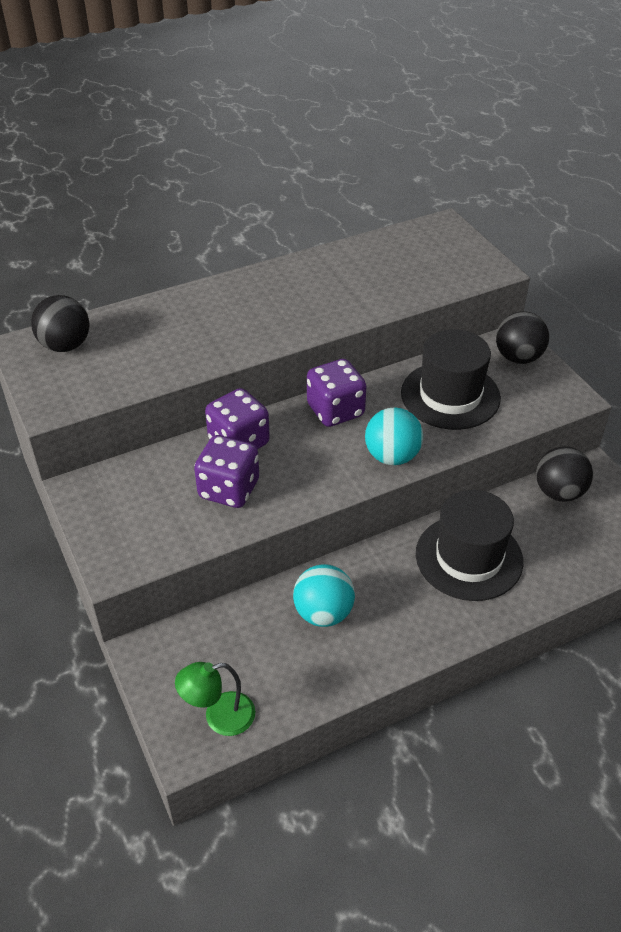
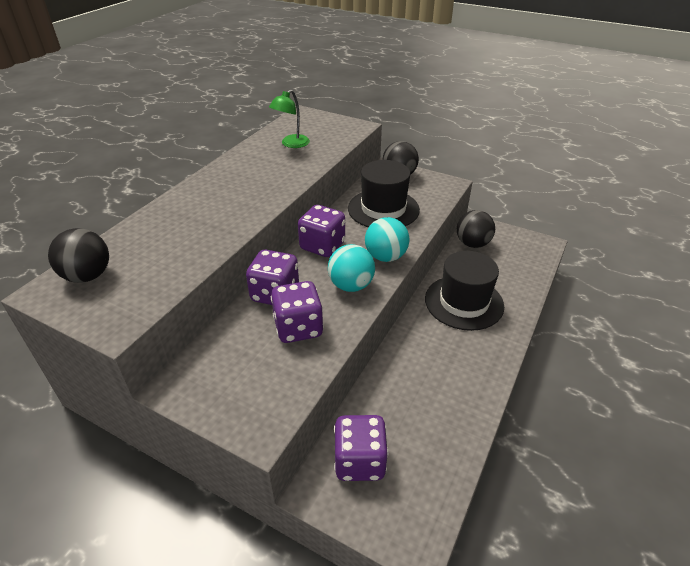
camera: 35 degrees left, 5 degrees down
(203, 652) = (359, 461): none -> purple dice
(219, 717) = (416, 502): green lamp -> green lamp (291, 144)
(323, 613) = (415, 384): turquoise ball -> turquoise ball (351, 285)

